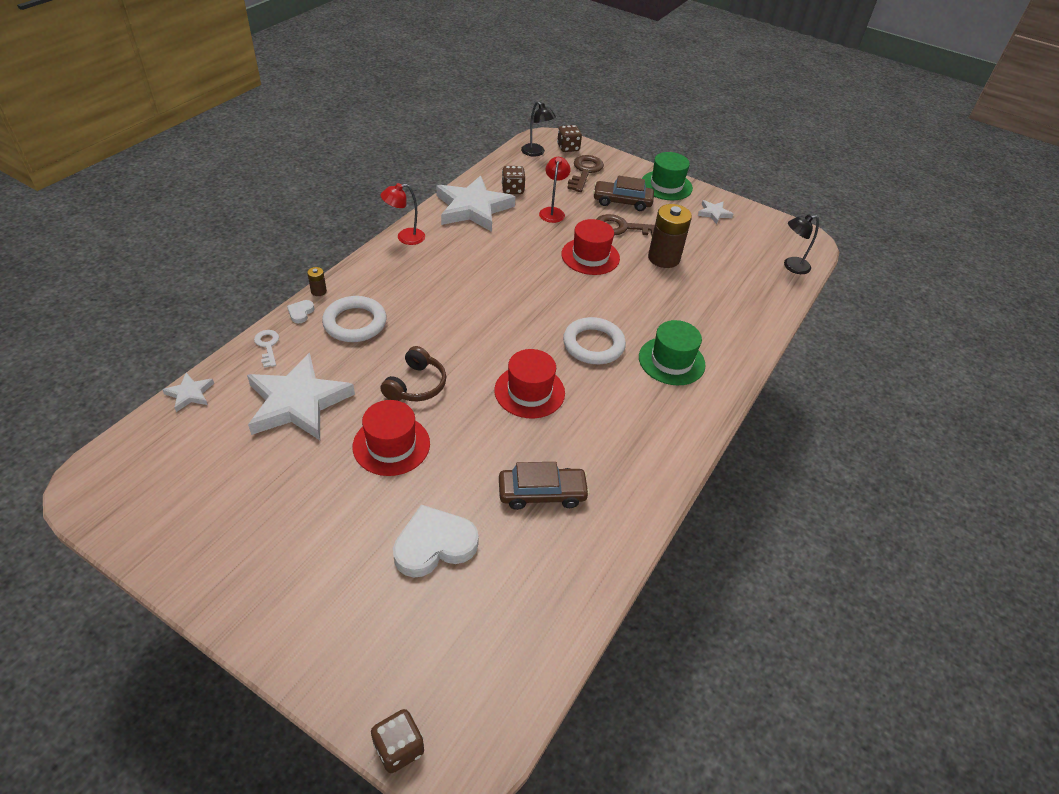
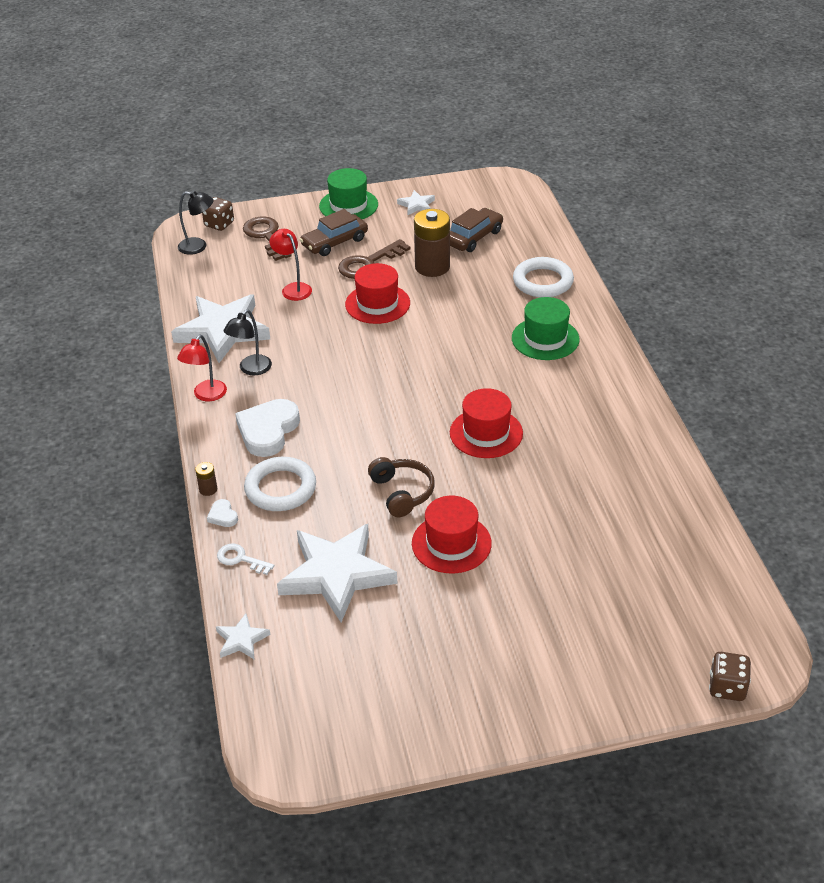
camera: 40 degrees left, 5 degrees down
(434, 545) = (577, 574): white heart -> white heart (268, 431)
(512, 190) = (230, 292): brown dice -> none
(542, 493) = (593, 488): brown car -> brown car (473, 237)
(593, 344) = (478, 367): white ring -> white ring (543, 282)
(791, 266) = (526, 211): black lamp -> black lamp (251, 369)

